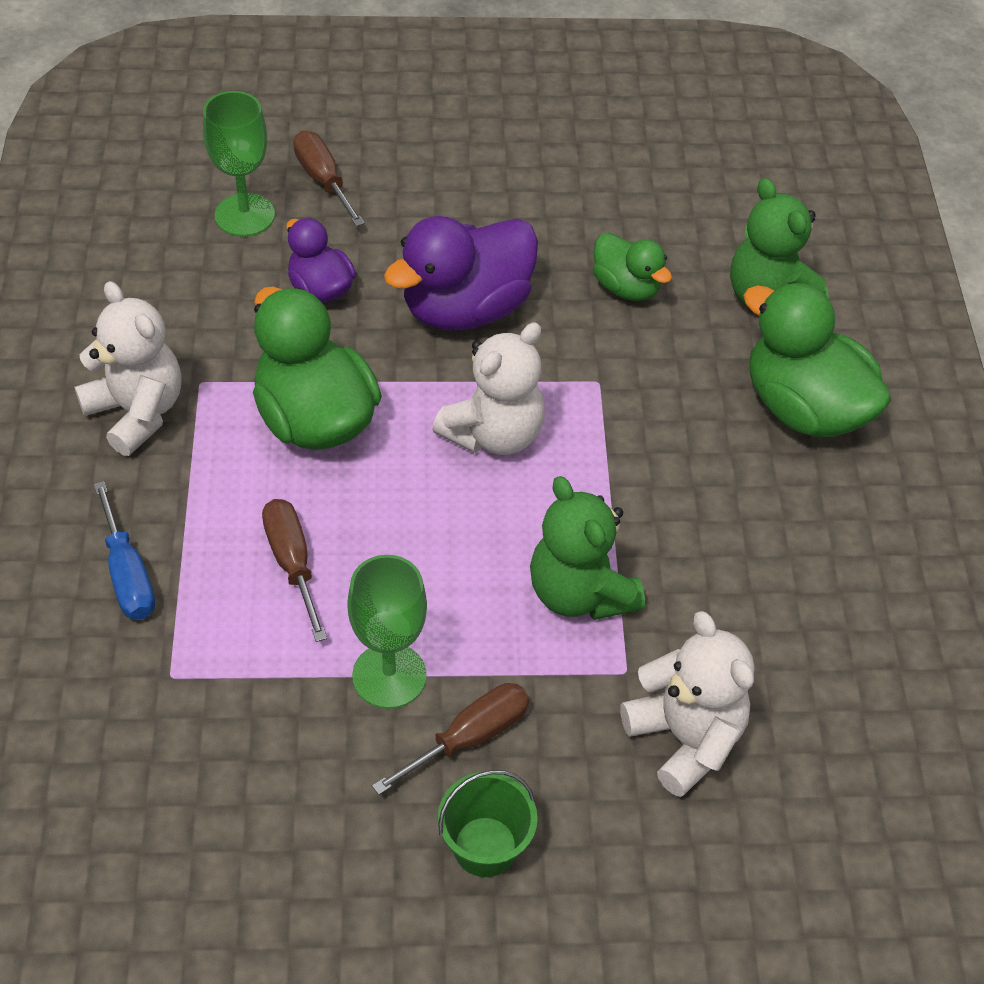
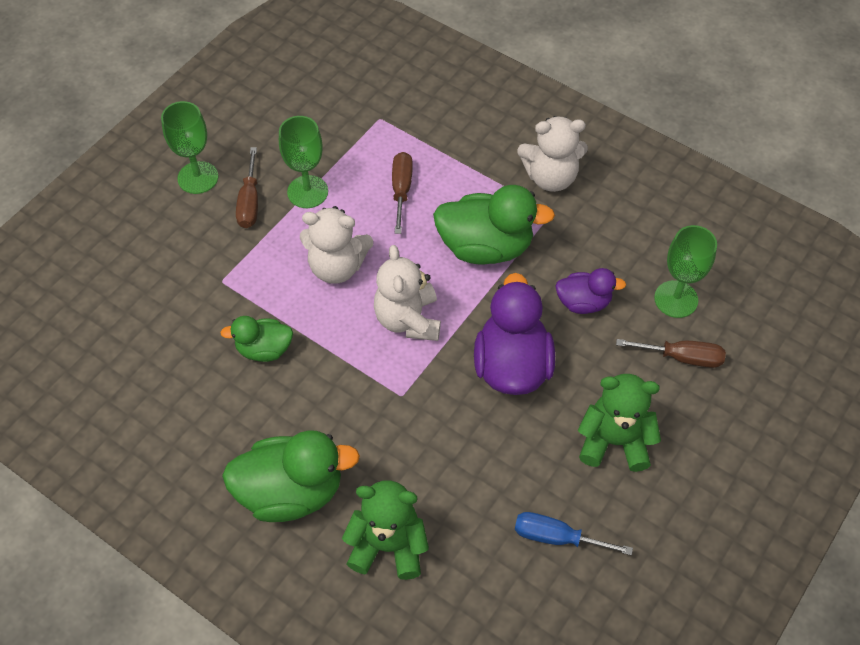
camera: 130 degrees right, 5 degrees up
(127, 574) = (449, 129): blue screwdriver -> blue screwdriver (556, 537)
(292, 563) = (401, 190): brown screwdriver -> brown screwdriver turned 105 degrees counterclockwise
(485, 846) = (198, 177): green bucket -> green goblet
(580, 593) = (279, 292): green teddy bear -> green teddy bear (614, 441)
(626, 287) = (462, 466): green duck -> green duck (264, 349)
(685, 738) = (168, 281): white teddy bear -> white teddy bear (337, 267)

